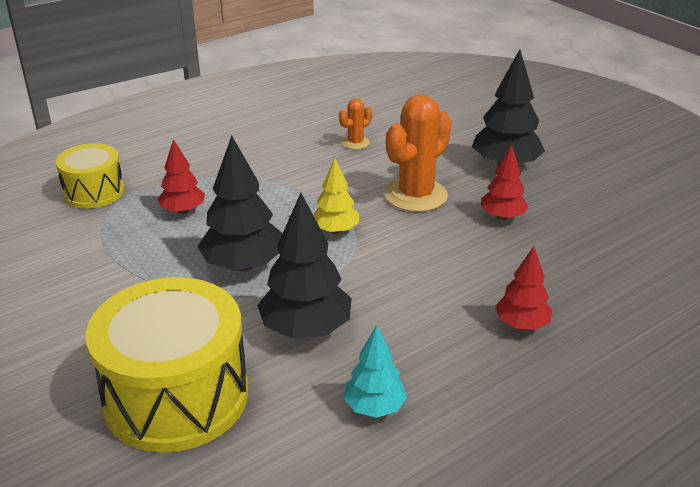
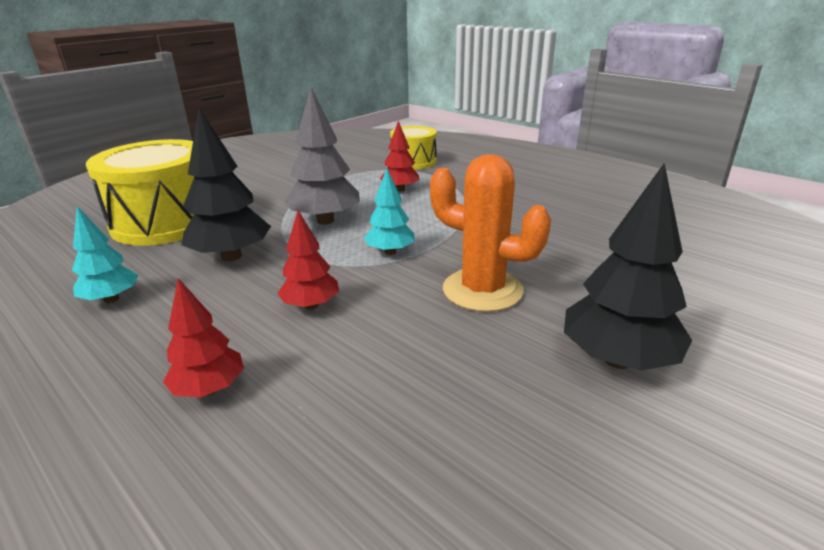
camera: 80 degrees right, 5 degrees down
(243, 265) = (325, 220): black tree -> grey tree
(335, 230) = (390, 252): yellow tree -> turquoise tree
(355, 143) = (577, 243): orange cactus -> none
(502, 217) = (463, 362): red tree -> red tree (311, 305)

